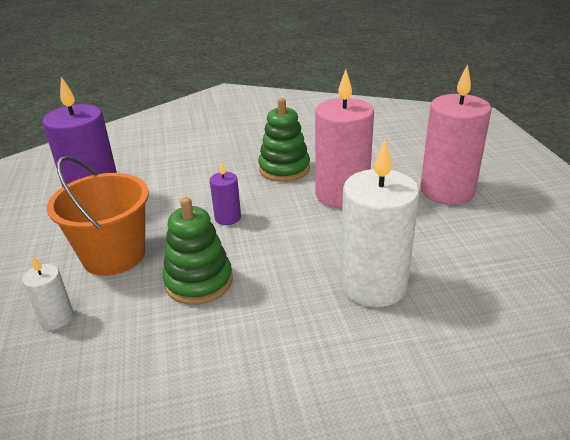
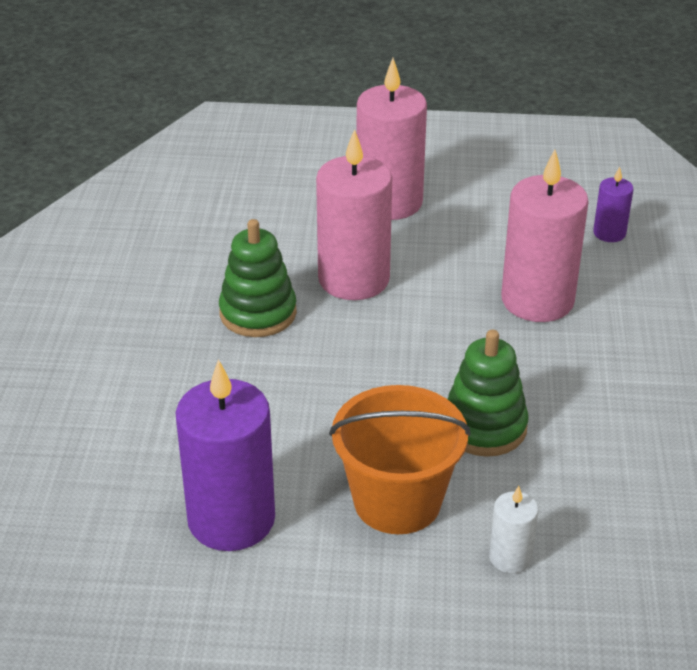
camera: 75 degrees left, 5 degrees up
(227, 218) = (357, 385): purple candle -> purple candle (609, 233)
(373, 285) = (537, 300): white candle -> pink candle

